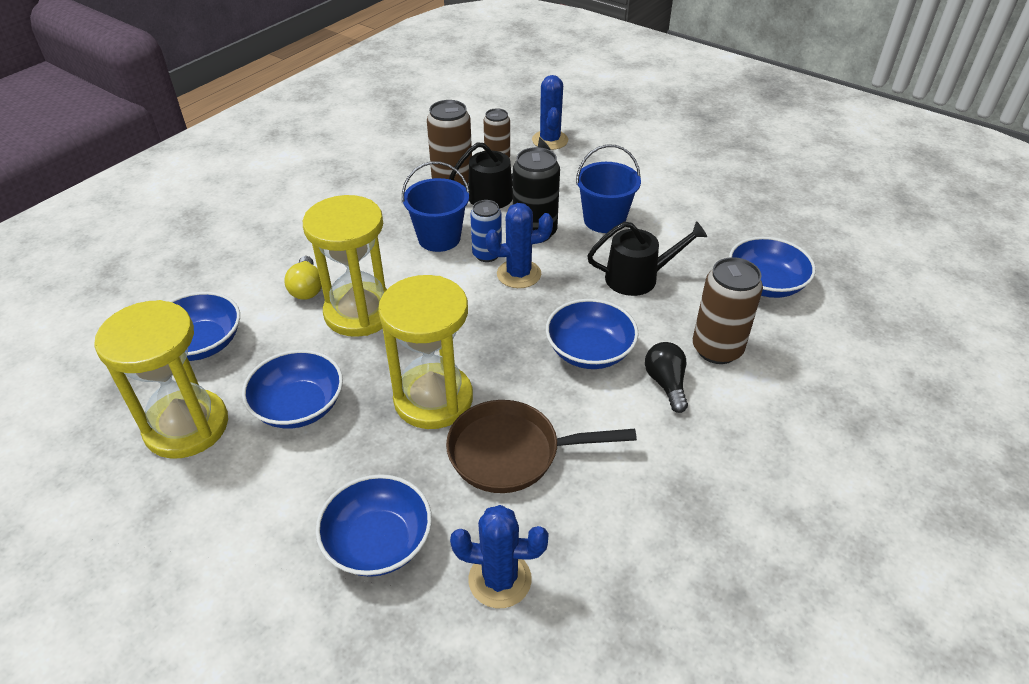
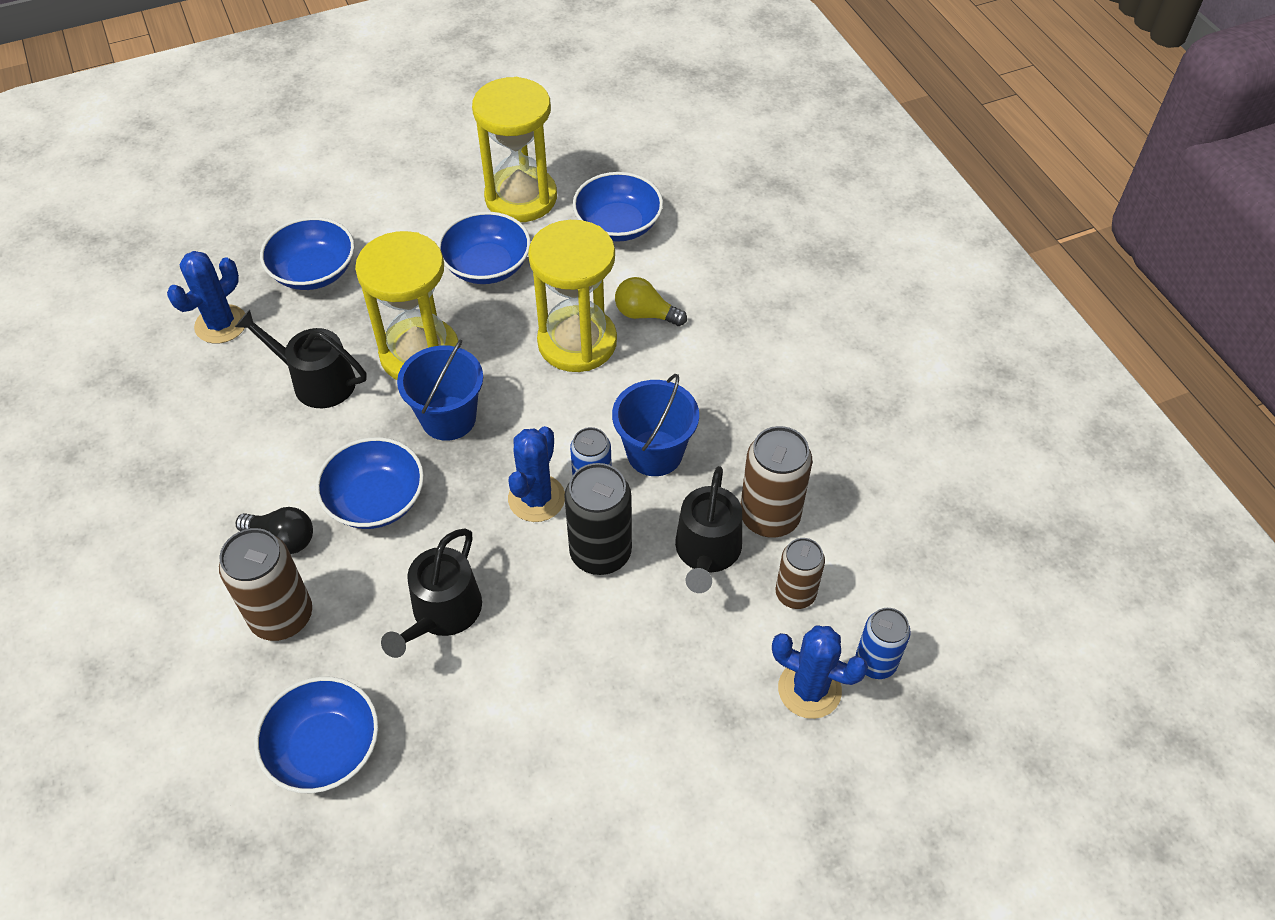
camera: 120 degrees right, 10 degrees up
(511, 453) = (317, 381): brown pan -> black watering can
(515, 127) = (875, 662): none -> blue can
(604, 220) = (572, 644): blue bucket -> blue bucket (448, 418)

